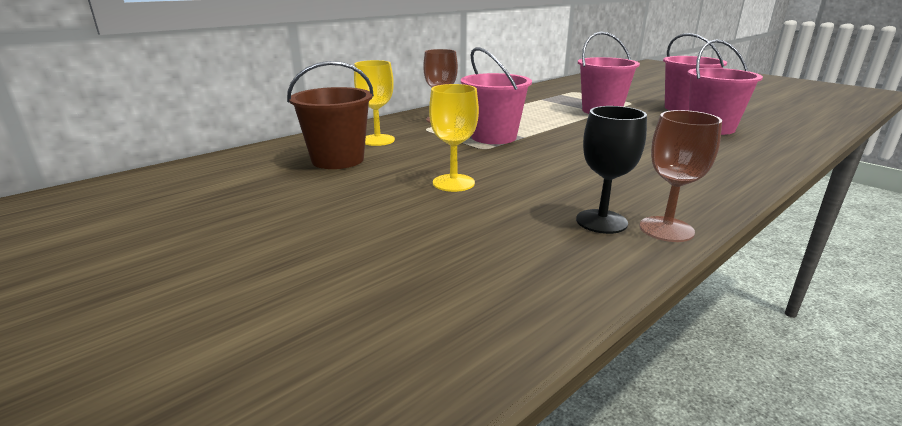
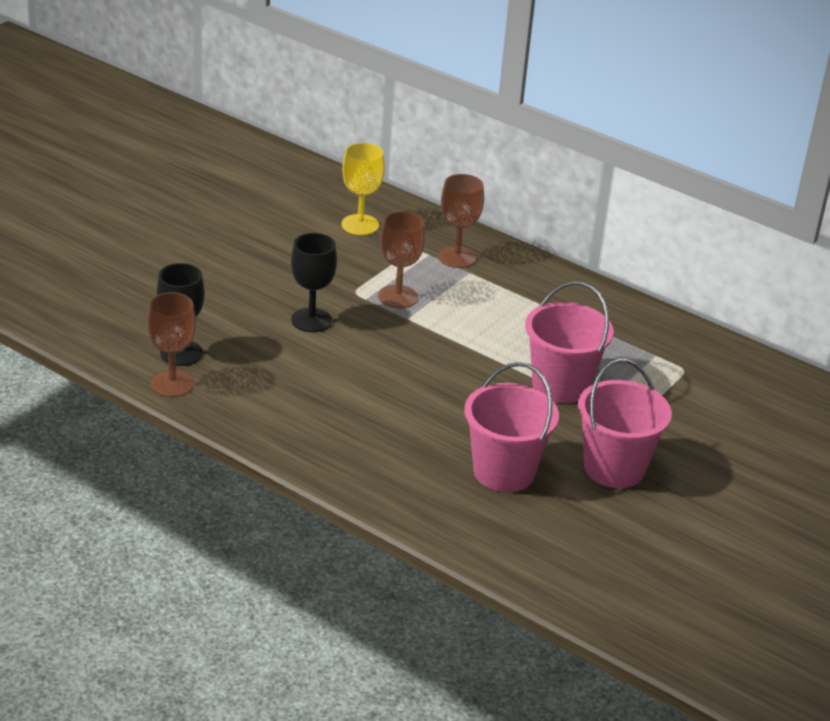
camera: 75 degrees right, 10 degrees up
(337, 160) = (292, 212): brown bucket -> none
(453, 183) = (248, 279): yellow goblet -> none
(493, 137) = (398, 297): pink bucket -> brown goblet
(529, 164) = (311, 320): none -> black goblet

